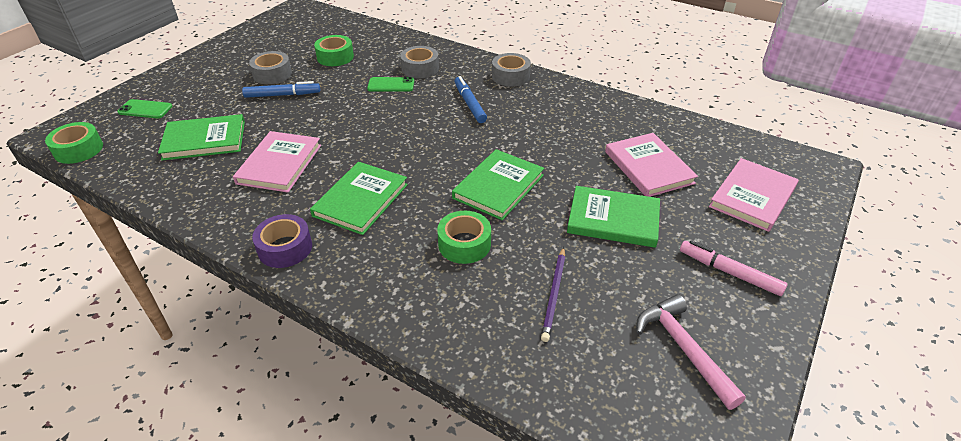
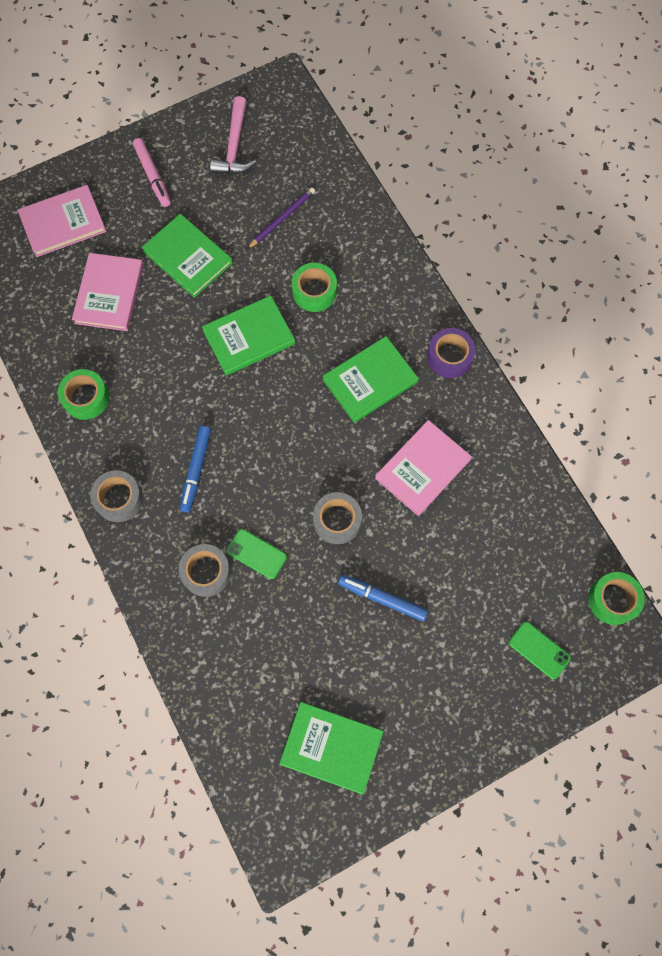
camera: 150 degrees left, 30 degrees up
(204, 140) = (485, 549): green book -> green book (331, 747)
(272, 74) = (379, 656): grey tape -> grey tape (337, 520)
(335, 57) = (290, 658): green tape -> green tape (86, 398)

